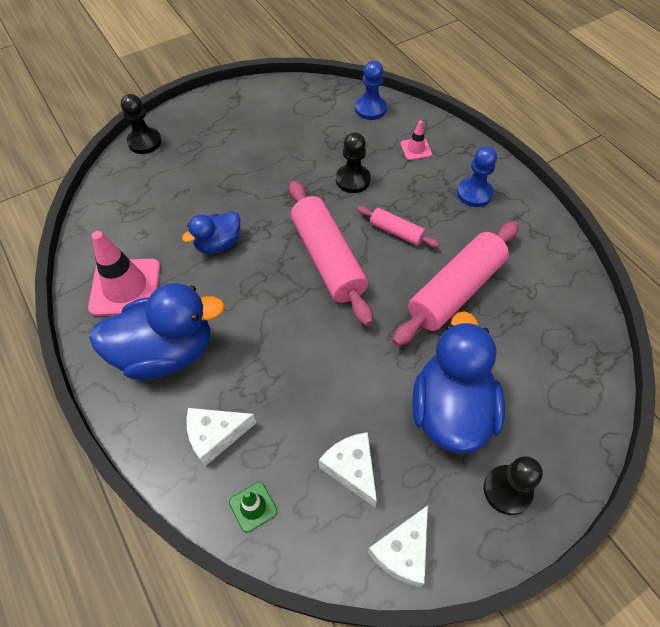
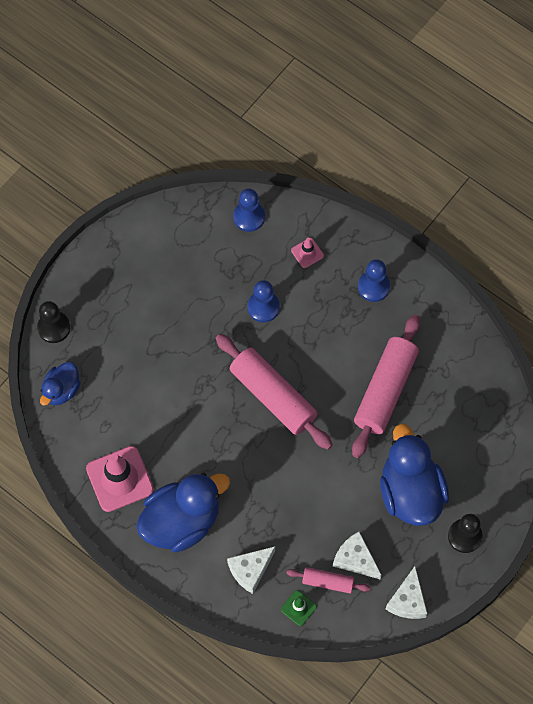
camera: 20 degrees left, 10 degrees up
(218, 244) = (175, 412): blue duck -> blue duck (61, 390)
(353, 180) = (263, 307): black pawn -> blue pawn
(396, 232) = (320, 350): pink rolling pin -> pink rolling pin (328, 582)

